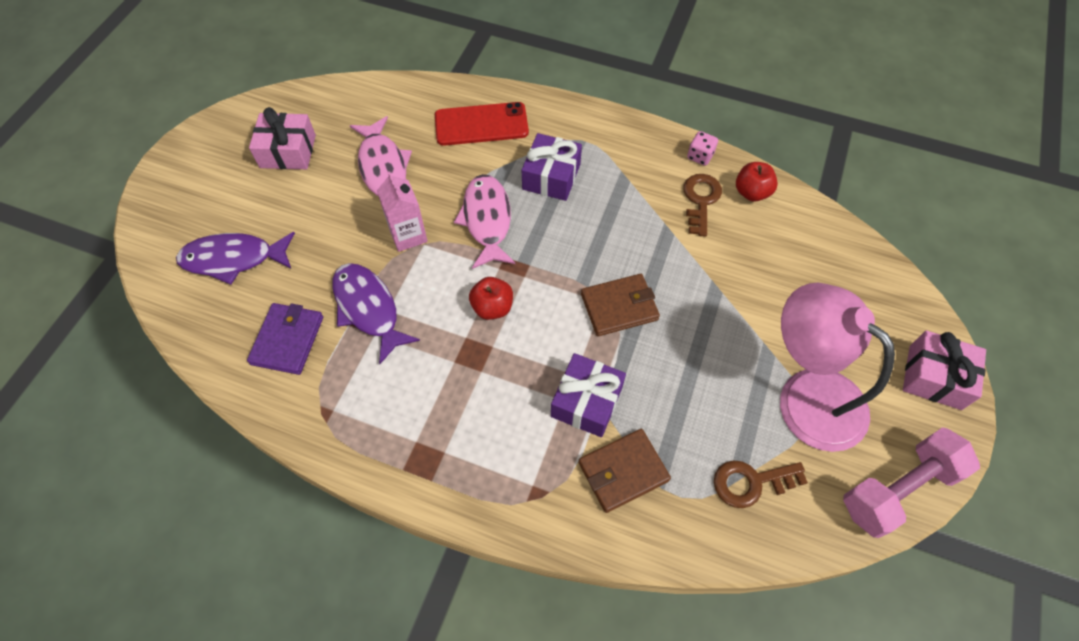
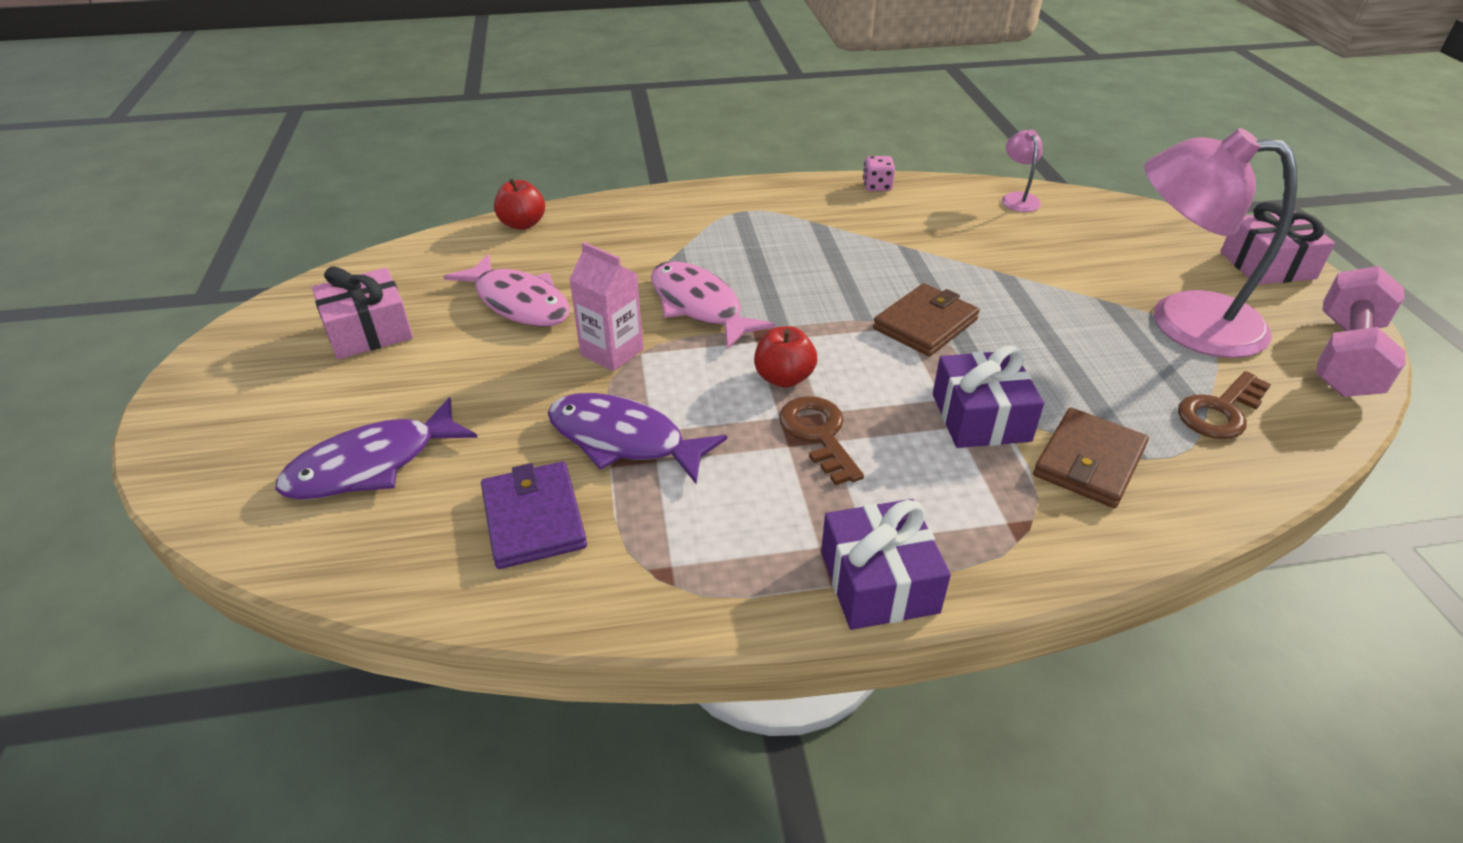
camera: 30 degrees left, 20 degrees down
(481, 124) = (613, 232): red phone -> none
(551, 177) = (738, 248): purple gift -> purple gift (878, 582)
(700, 200) = (914, 216): brown key -> brown key (818, 434)
(751, 192) = (955, 196): red apple -> red apple (522, 224)
(799, 216) = (1018, 198): none -> pink lamp

